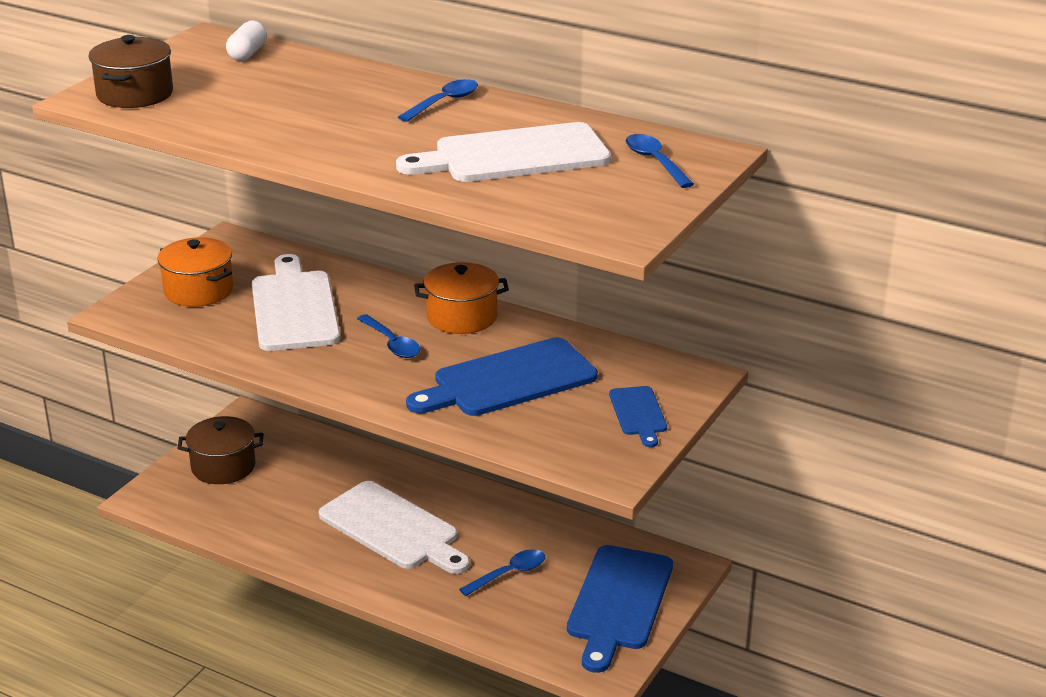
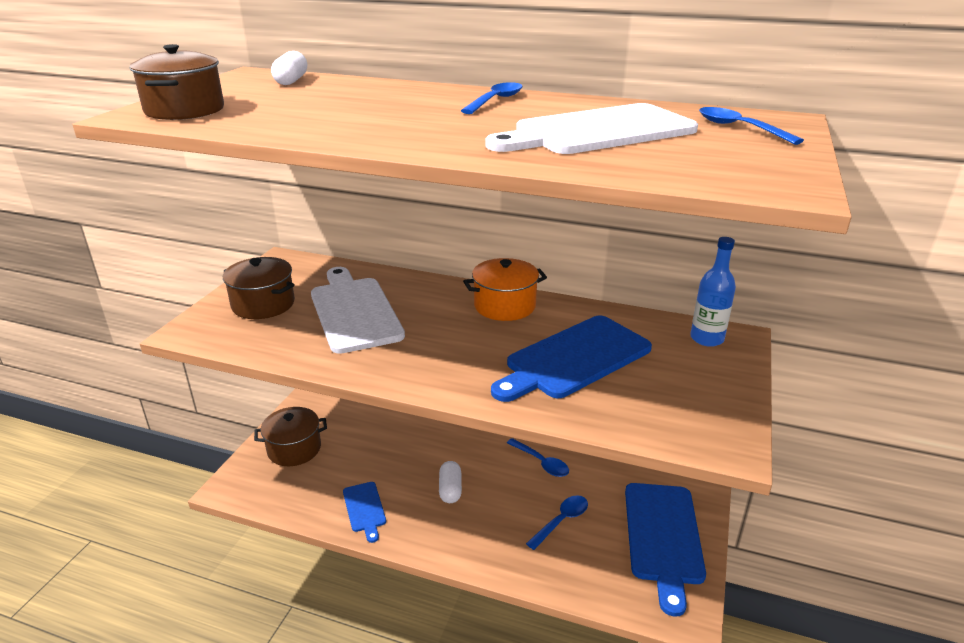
camera: 10 degrees left, 0 degrees up
(198, 291) = (263, 304): orange pot -> brown pot
(392, 343) = (453, 335): blue spoon -> blue spoon (541, 462)
(393, 528) = (450, 489): white cutting board -> white capsule
(638, 414) = (708, 379): blue cutting board -> blue cutting board (364, 509)
(666, 374) = (706, 339): none -> blue bottle

